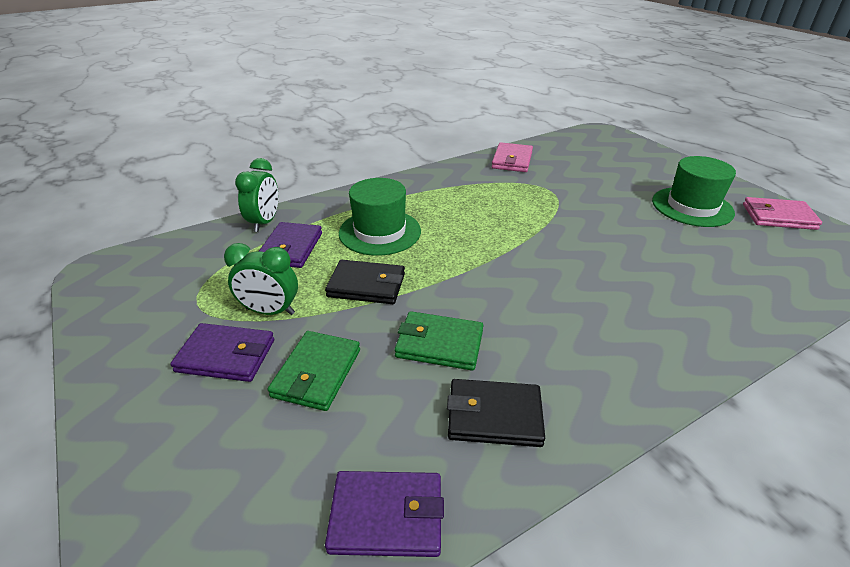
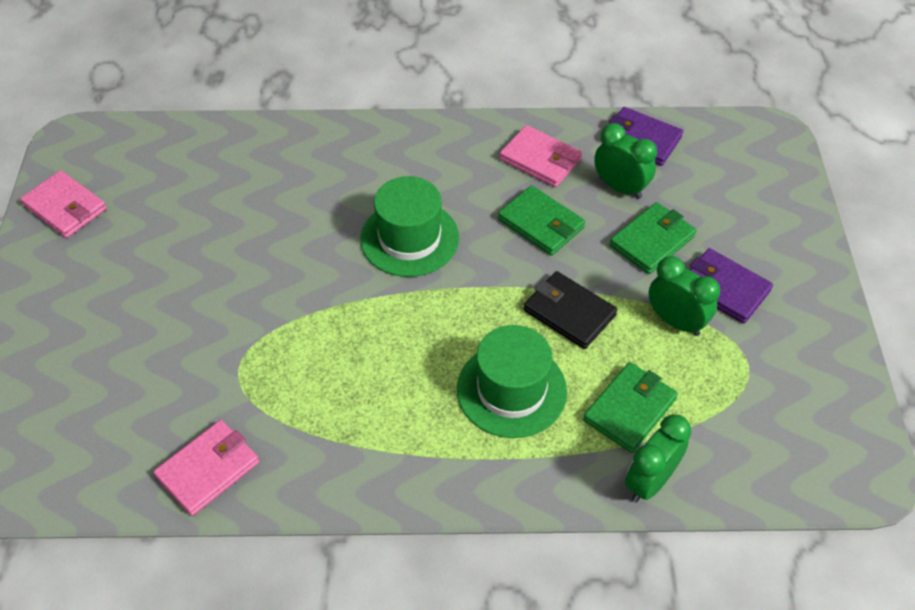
camera: 150 degrees left, 15 degrees up
(291, 248) = (629, 409): purple wallet -> green wallet
(379, 422) = (620, 187): none -> green clock
(494, 416) = (540, 159): black wallet -> pink wallet
(692, 207) = (123, 261): green hat -> green hat (409, 238)

